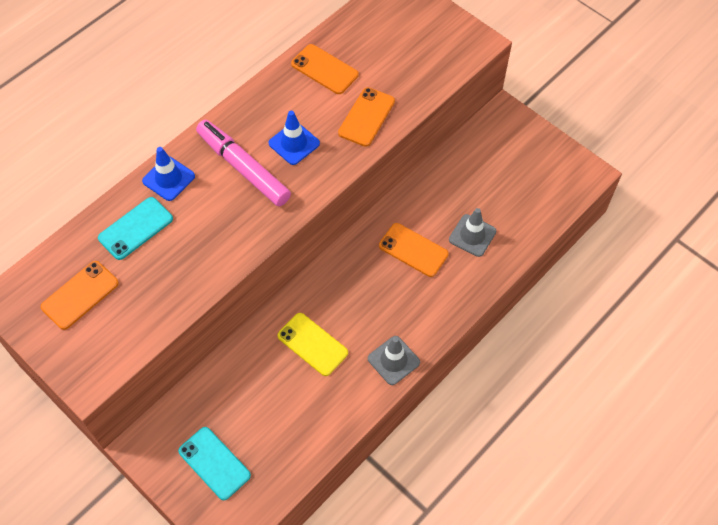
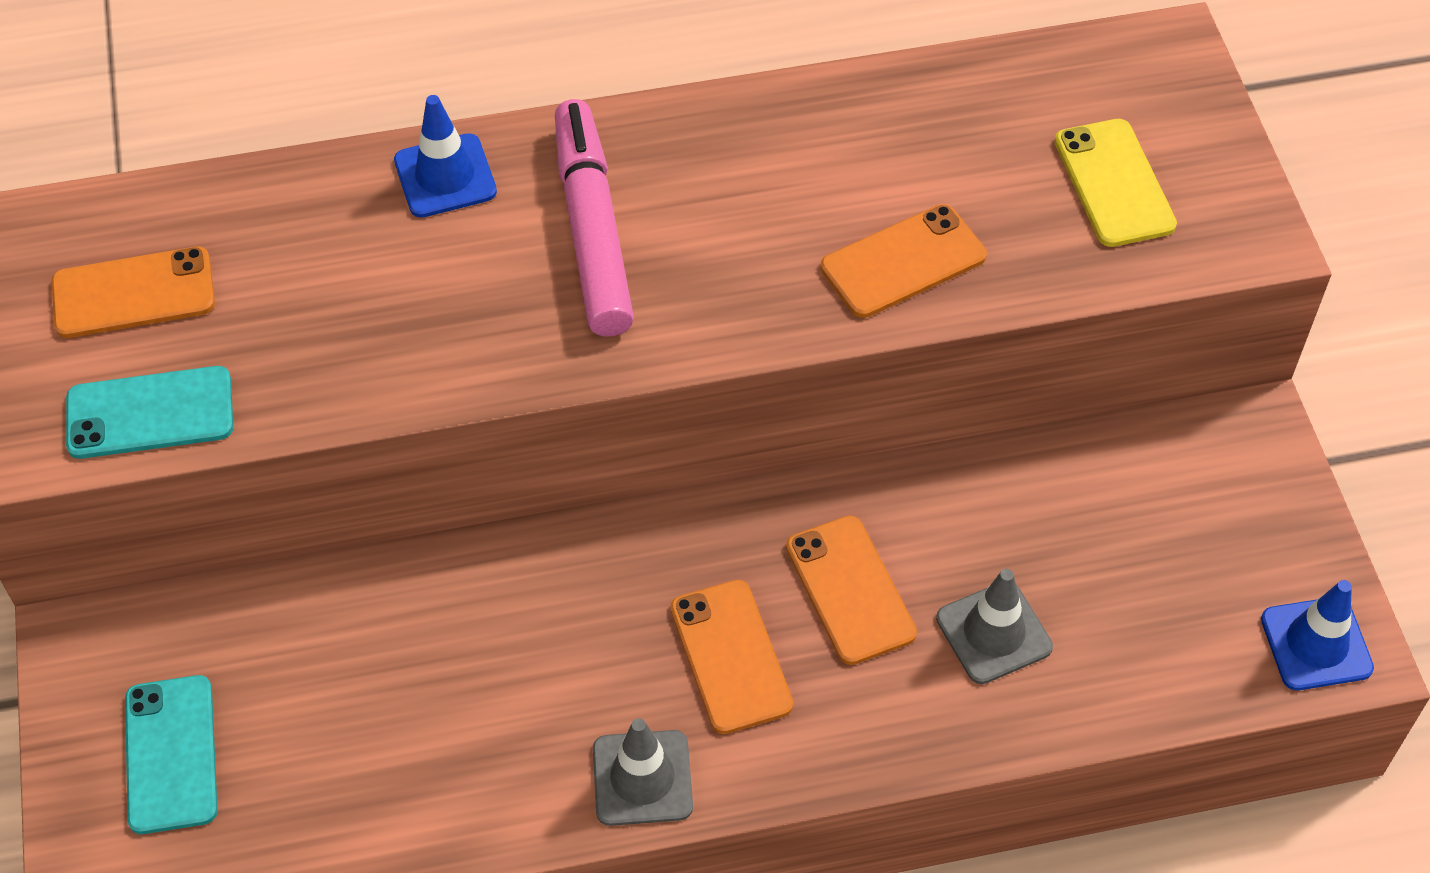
camera: 35 degrees right, 5 degrees down
(136, 228) = (318, 232): turquoise phone -> turquoise phone (150, 413)
(294, 143) = (722, 236): blue traffic cone -> blue traffic cone (1316, 644)
(312, 344) = (515, 651): yellow phone -> yellow phone (1114, 183)
(324, 69) = (893, 130): orange phone -> orange phone (730, 657)

